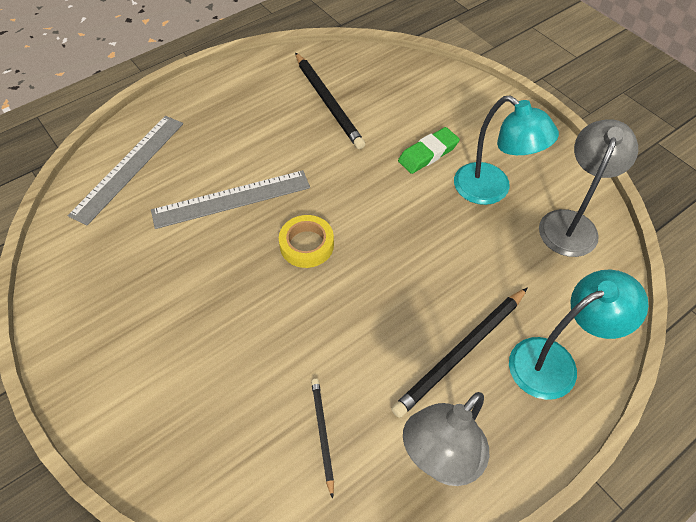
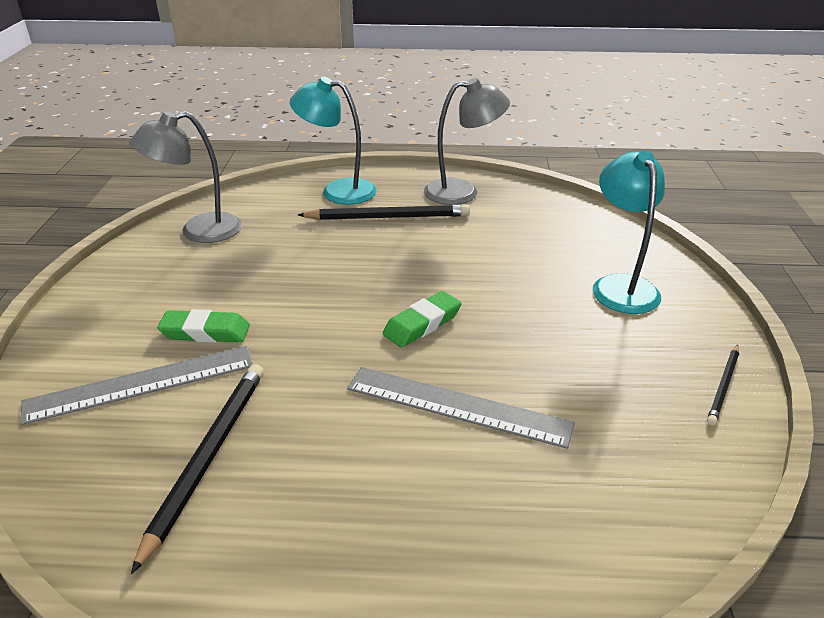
camera: 140 degrees left, 20 degrees down
(128, 167) = (568, 534): grey ruler -> grey ruler (141, 384)
(306, 245) = (422, 324): yellow tape -> green eraser
(322, 434) = (526, 228): black pencil -> black pencil (723, 386)
(491, 190) = (210, 277): turquoise lamp -> turquoise lamp (620, 286)

